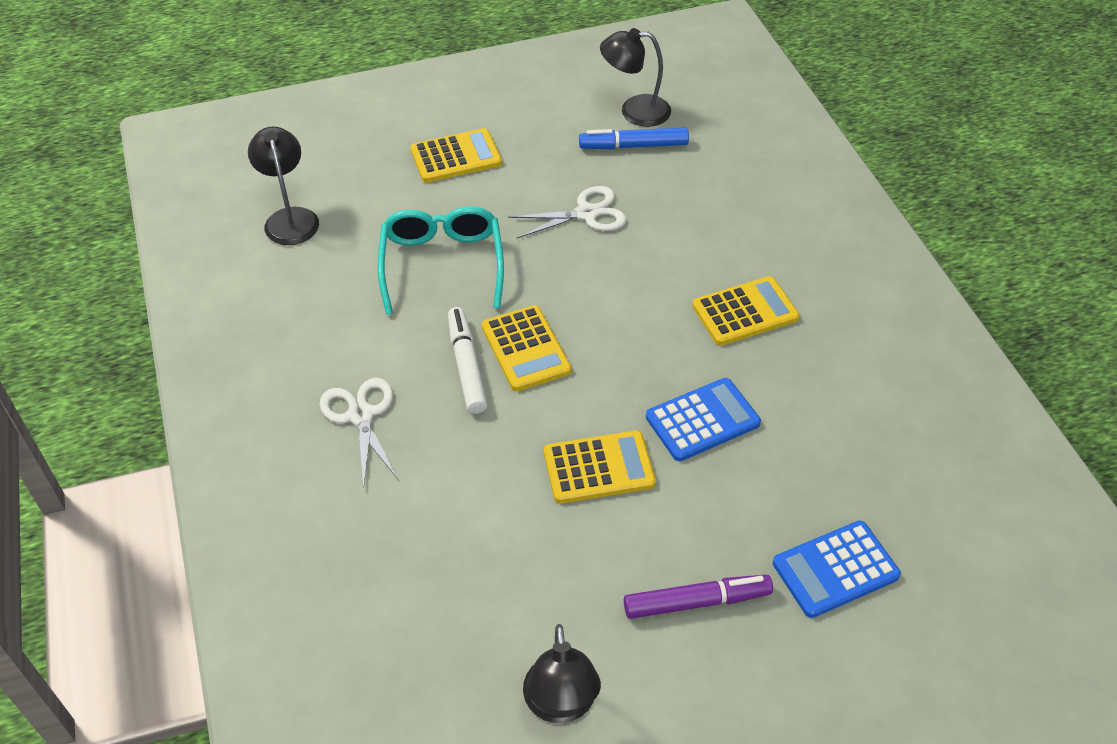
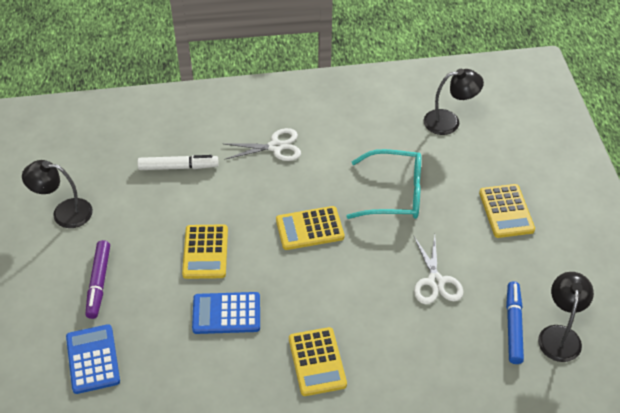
camera: 100 degrees right, 0 degrees up
(466, 366) = (302, 198): white marker -> white marker (178, 167)
(702, 420) = (226, 313): blue calculator -> blue calculator turned 105 degrees clockwise

